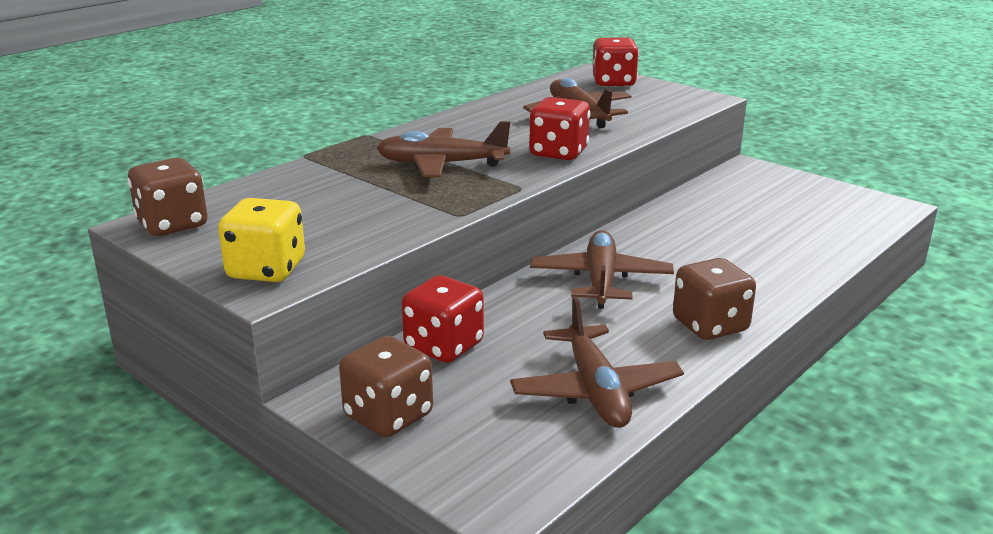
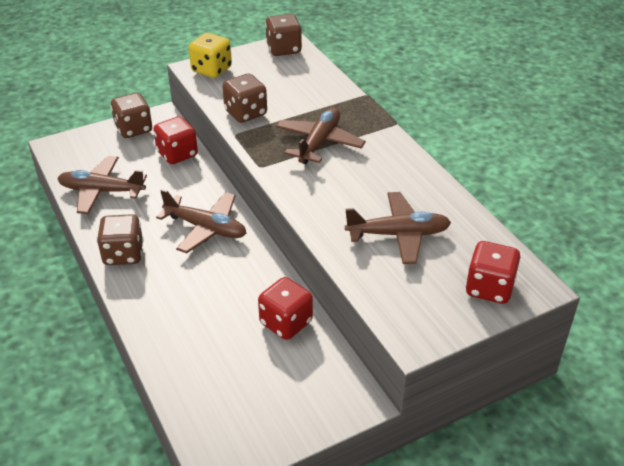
camera: 110 degrees right, 15 degrees up
(397, 217) = (245, 113): none -> brown dice
(558, 153) = (312, 198): red dice -> red dice (286, 323)

